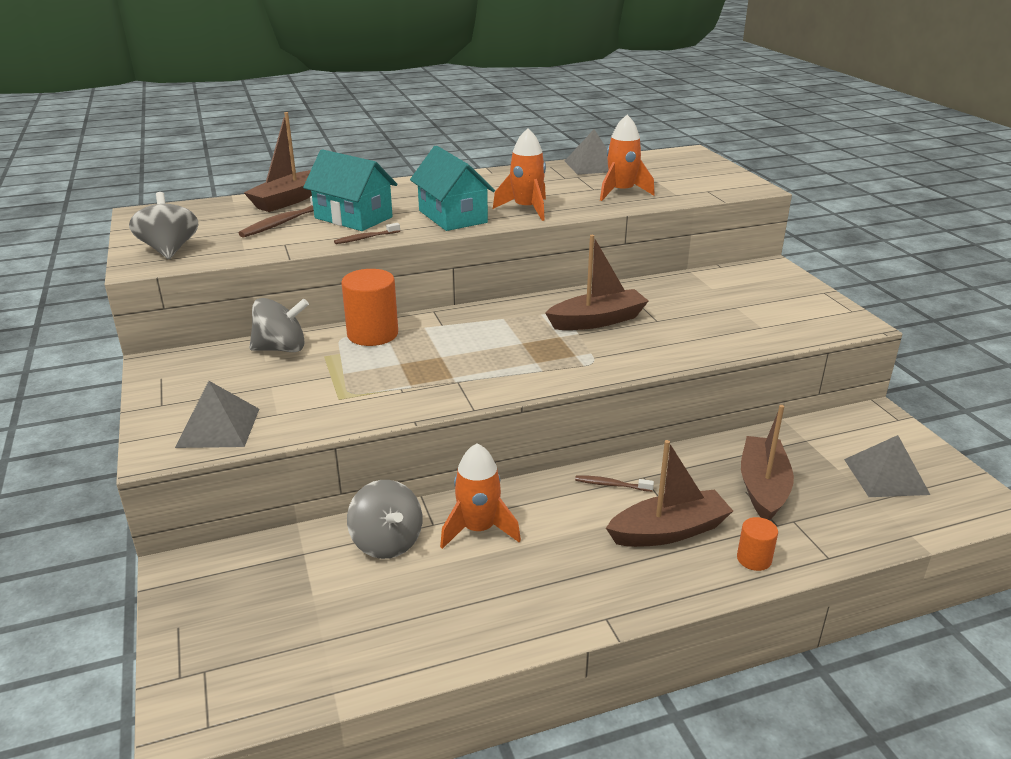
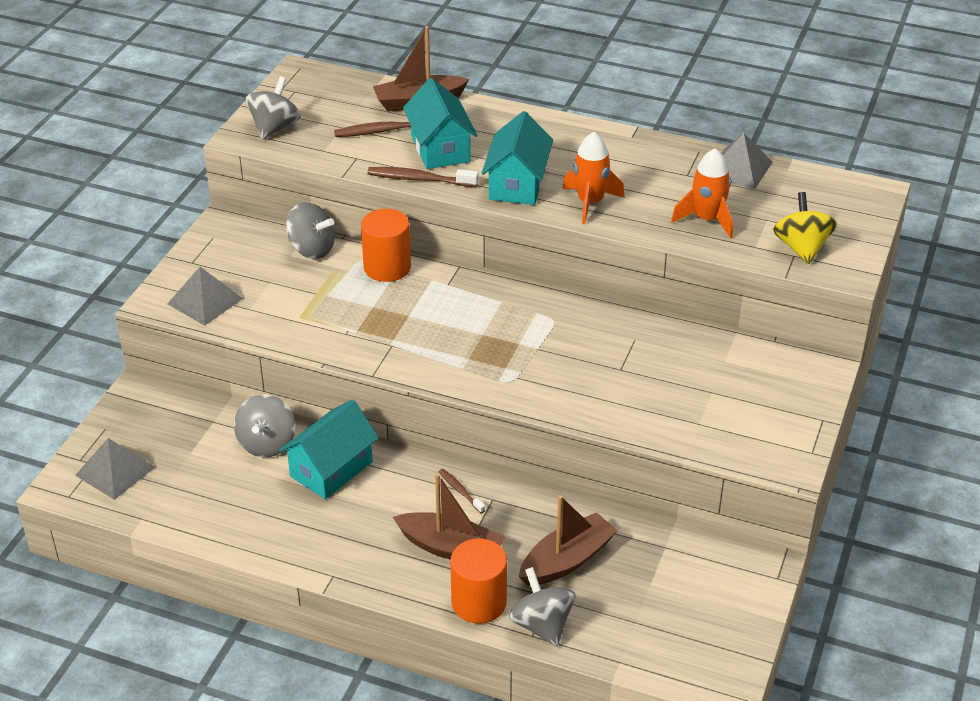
camera: 40 degrees right, 10 degrees up
(365, 238) = (419, 179): brown toothbrush -> brown toothbrush, size x1.71
(478, 529) = (331, 469): orange rocket -> turquoise house
(597, 320) = (571, 343): brown boat -> none
(704, 186) = (801, 248): none -> yellow spinning top
(754, 559) = (479, 602): orange cylinder -> orange cylinder, size x1.84
(822, 545) = (542, 625): none -> grey spinning top
(886, 476) = (678, 612): grey pyramid -> grey pyramid (115, 471)

